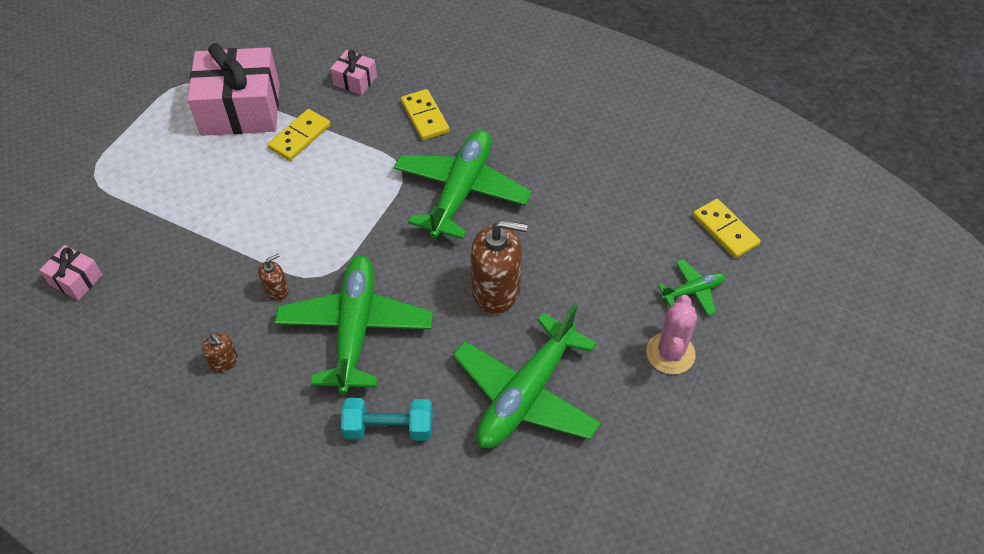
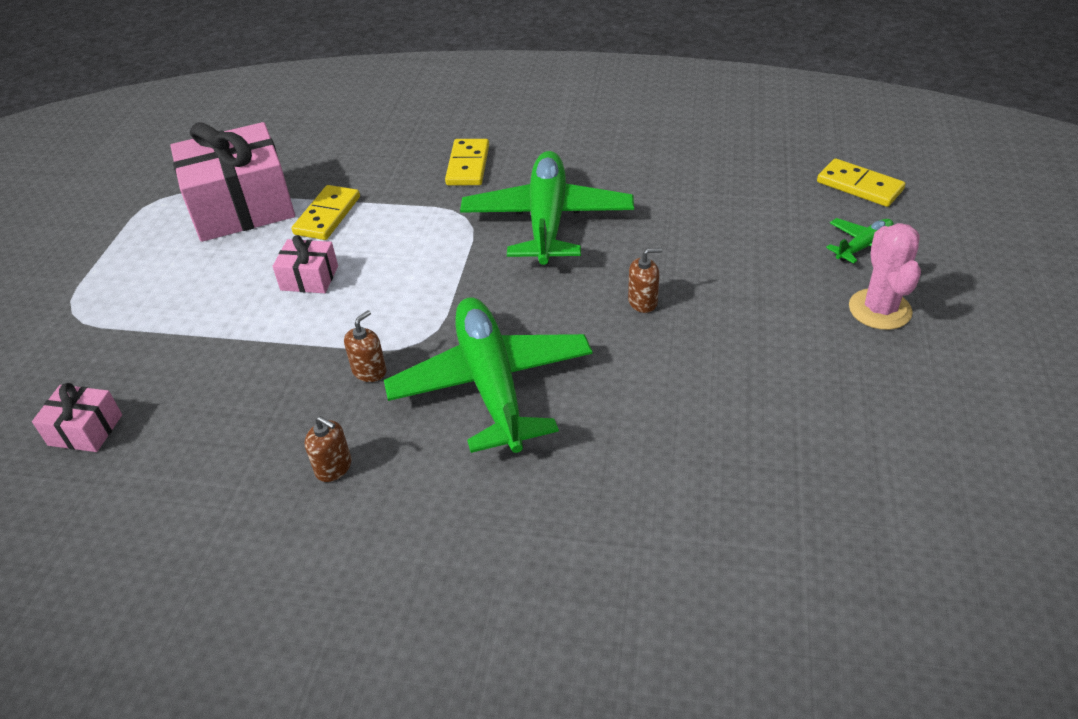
camera: 15 degrees left, 10 degrees down
(355, 80) = (369, 152): pink gift -> pink gift (309, 278)
(389, 428) = (592, 479): turquoise dumbbell -> none
(424, 117) = (468, 165): yellow domino -> yellow domino turned 45 degrees clockwise
(496, 290) = (643, 302): brown soap dispenser -> brown soap dispenser, size x0.47
(526, 394) = (741, 395): green plane -> none

